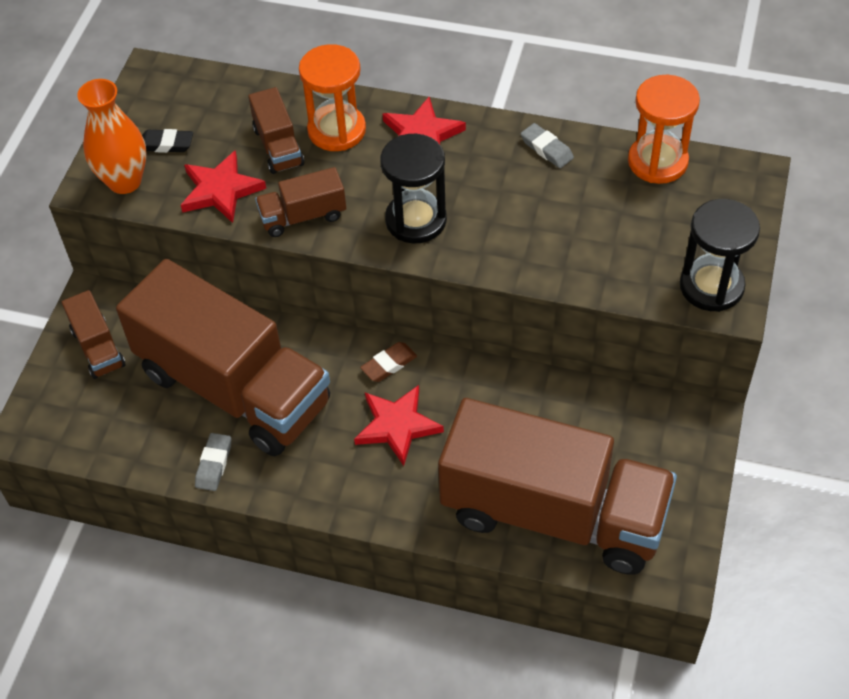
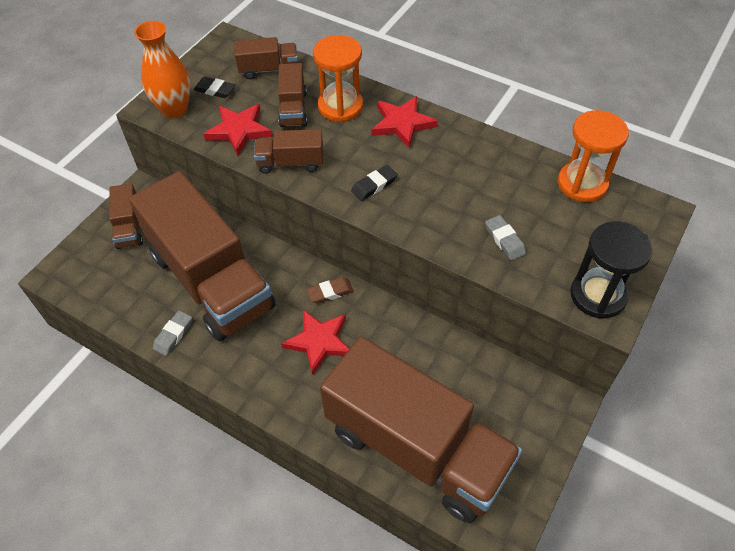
camera: 15 degrees right, 0 degrees up
(225, 101) = (269, 69): none -> brown truck
(416, 220) = (374, 185): black hourglass -> black eraser
(546, 149) = (495, 154): grey eraser -> grey eraser (504, 240)

